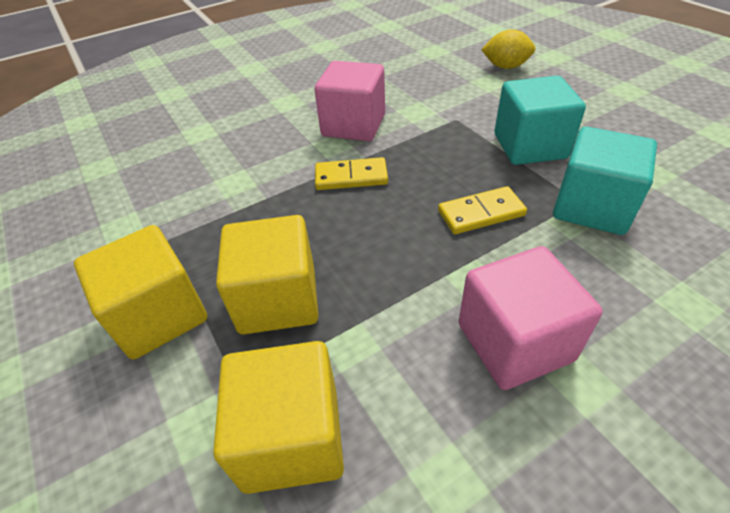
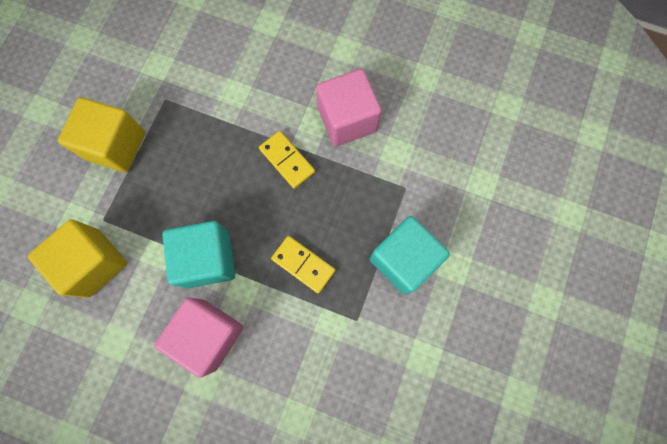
camera: 50 degrees right, 30 degrees up
(278, 299) = (162, 196): yellow cube -> none
(505, 67) = (519, 182): yellow lemon -> none
(592, 207) = (355, 332): turquoise cube -> turquoise cube (208, 259)

